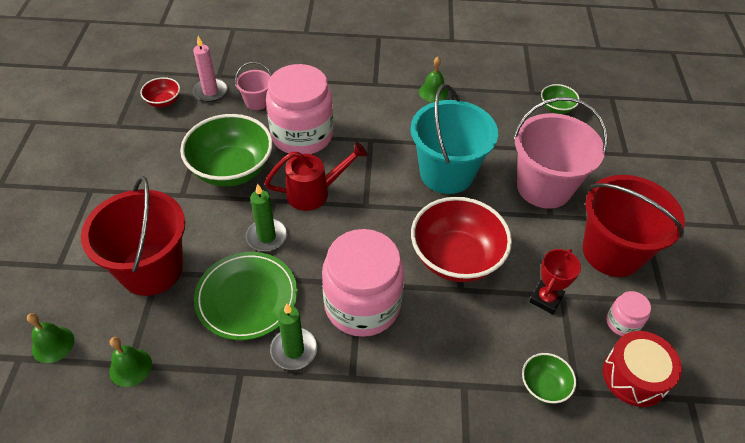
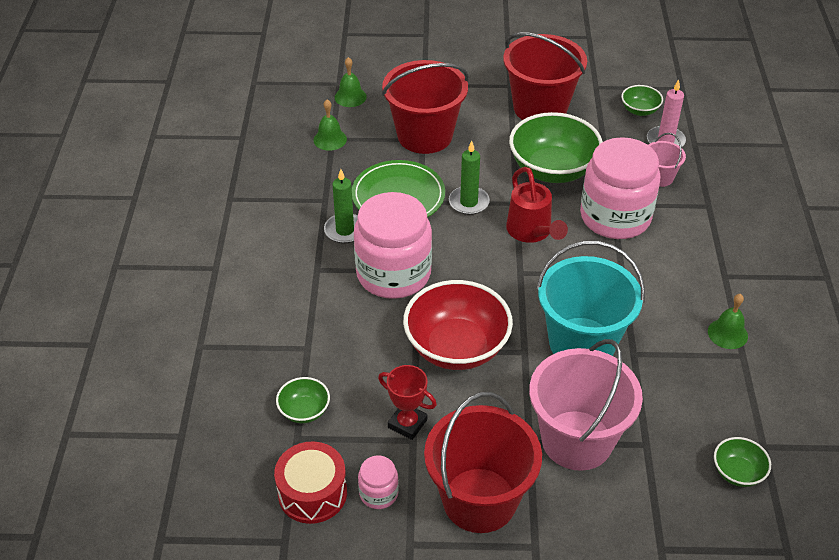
camera: 90 degrees right, 5 degrees down
(136, 169) = (540, 108): none -> red bucket
(163, 101) = (639, 110): red bowl -> green bowl

